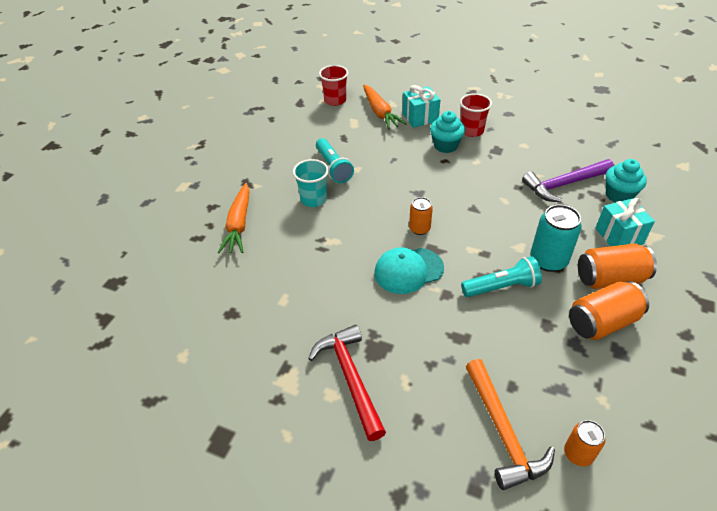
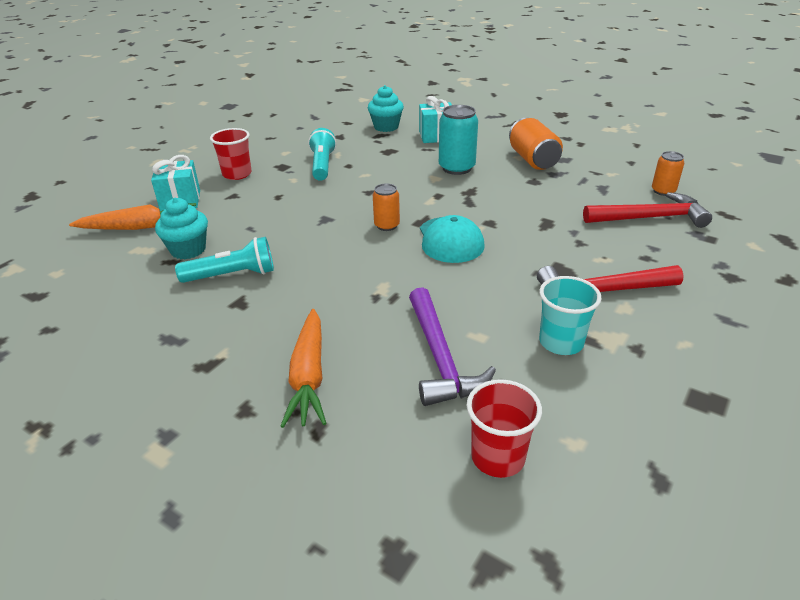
camera: 80 degrees left, 10 degrees down
(239, 224) = (308, 376): orange carrot -> orange carrot turned 75 degrees clockwise
(313, 199) = (291, 297): turquoise cup -> turquoise cup (561, 342)
(335, 100) = (68, 261): red cup -> red cup (498, 457)
(445, 146) = (251, 192): turquoise cupcake -> turquoise cupcake (188, 250)
(501, 287) = (485, 194): turquoise flashlight -> turquoise flashlight (322, 165)
(503, 432) = (650, 218): orange hammer -> red hammer
(564, 184) = (358, 145): purple hammer -> purple hammer (440, 358)
(610, 279) = (485, 148): orange can -> none

